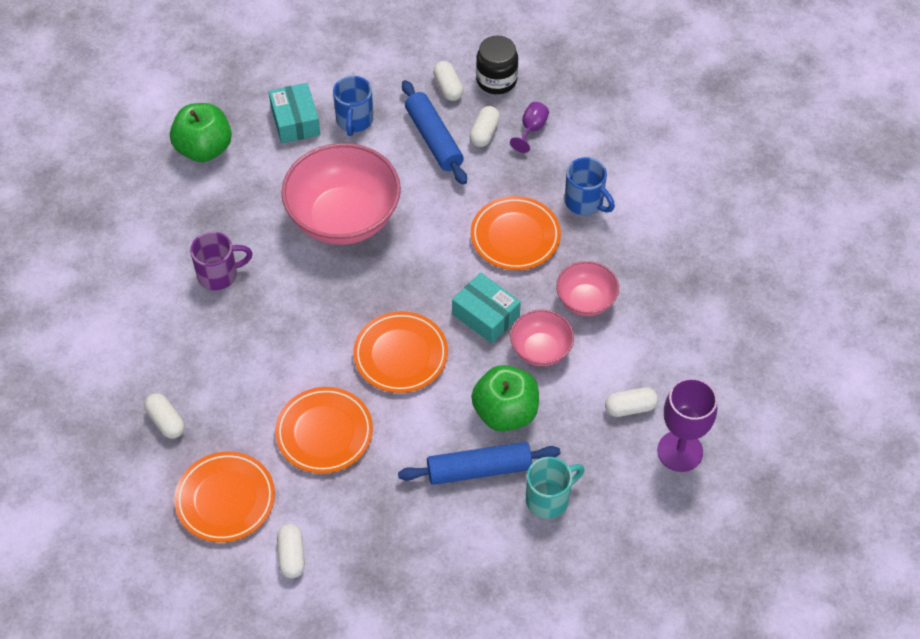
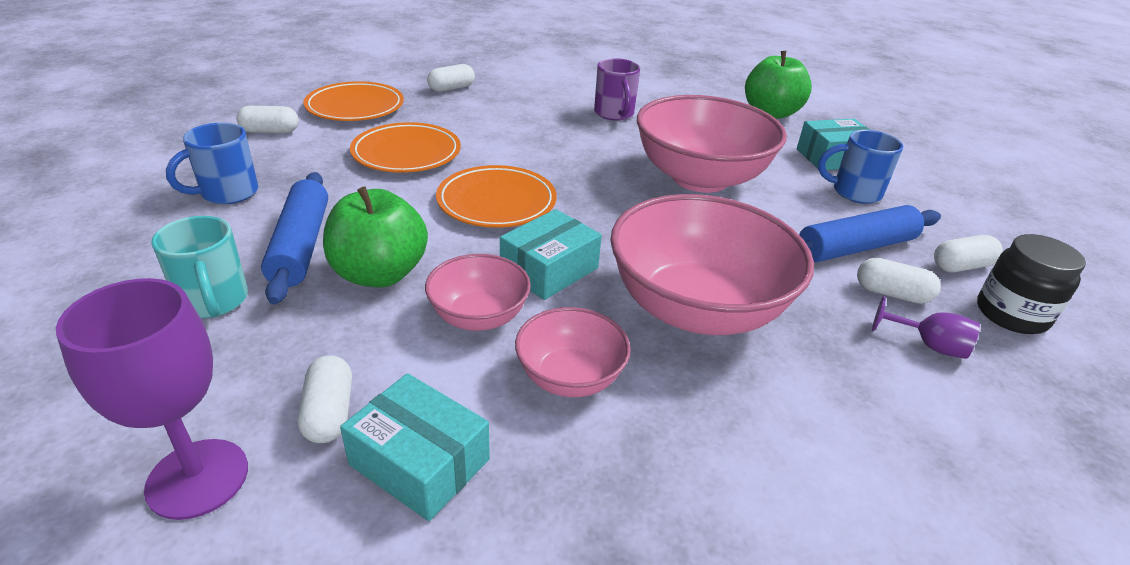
camera: 90 degrees right, 20 degrees down
(515, 236) = (696, 308): orange plate -> pink bowl
(585, 202) = (790, 398): blue mug -> blue mug (227, 193)
(654, 361) = (419, 462): none -> turquoise box

